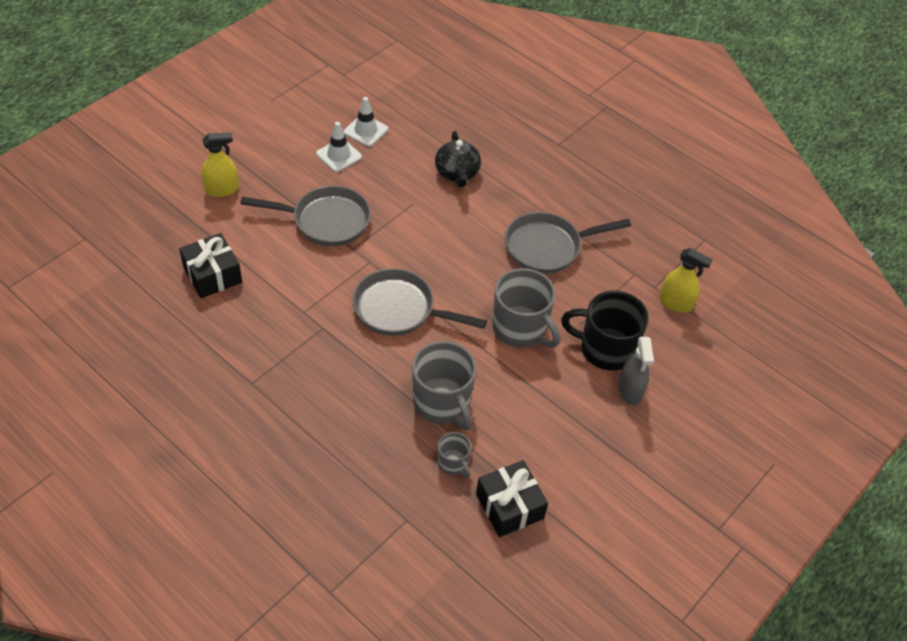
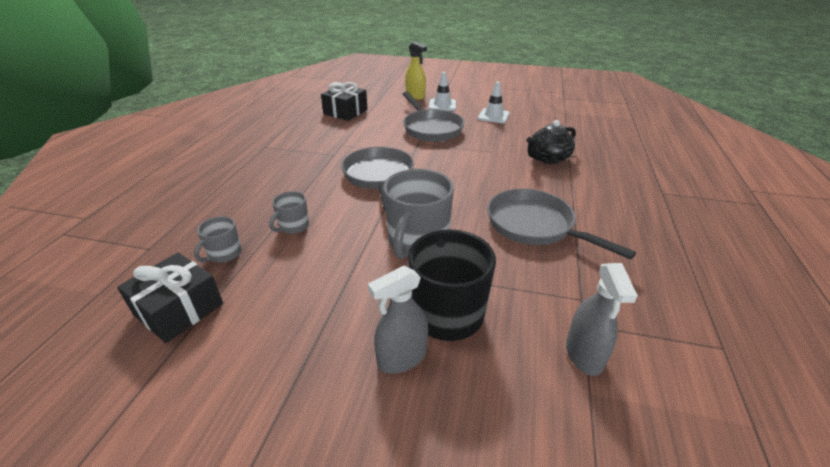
camera: 65 degrees right, 15 degrees down
(365, 131) = (529, 117): white traffic cone -> white traffic cone (442, 105)
(442, 403) = (293, 226): grey mug -> grey mug, size x0.51
(675, 303) = (584, 354): yellow spray bottle -> grey spray bottle

